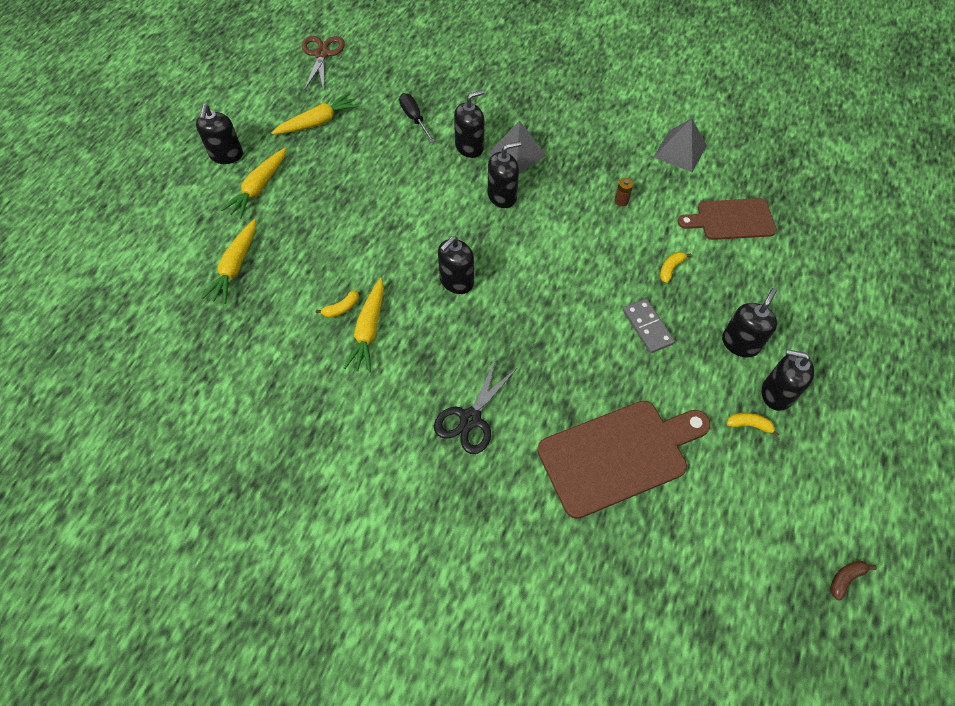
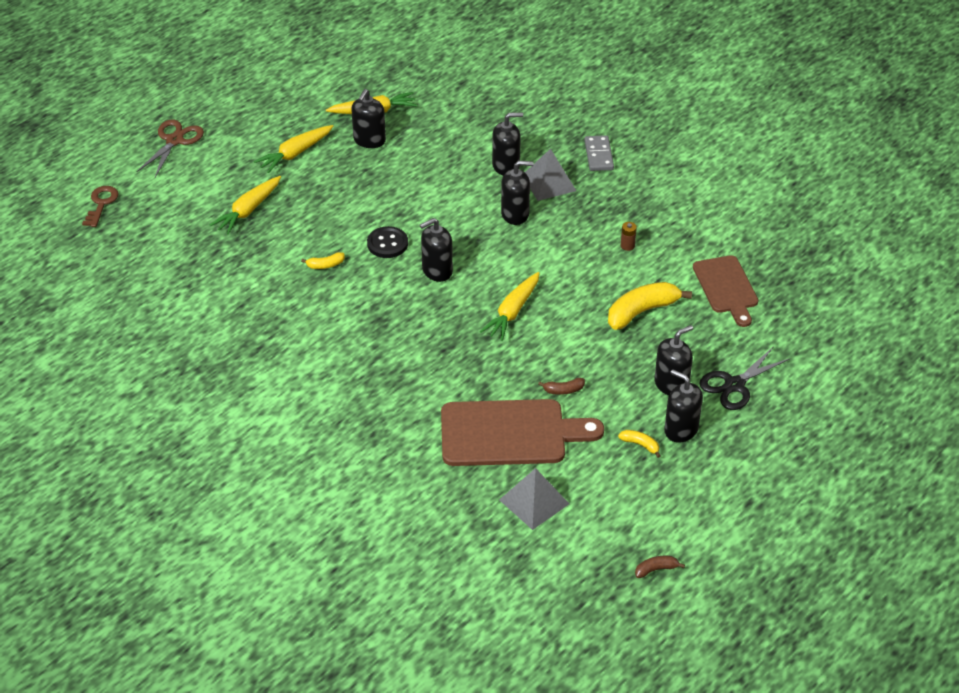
camera: 20 degrees right, 15 degrees down
(72, 304) = (101, 204): none -> brown key
(226, 155) = (278, 120): black soap dispenser -> black soap dispenser (369, 140)
(322, 54) = (404, 53): brown scissors -> brown scissors (174, 140)
(369, 330) = (341, 287): yellow carrot -> yellow carrot (513, 312)
(394, 264) = (387, 244): none -> black button
(414, 118) = (466, 129): black screwdriver -> none
(470, 419) = (396, 373): black scissors -> black scissors (734, 385)
(644, 384) = (563, 390): none -> brown banana
(647, 327) = (591, 350): grey domino -> grey domino (598, 155)
(670, 269) = (641, 311): yellow banana -> yellow banana, size x2.12
(680, 151) = (712, 219): grey pyramid -> grey pyramid (534, 501)
(731, 219) = (726, 288): brown cutting board -> brown cutting board turned 120 degrees counterclockwise

